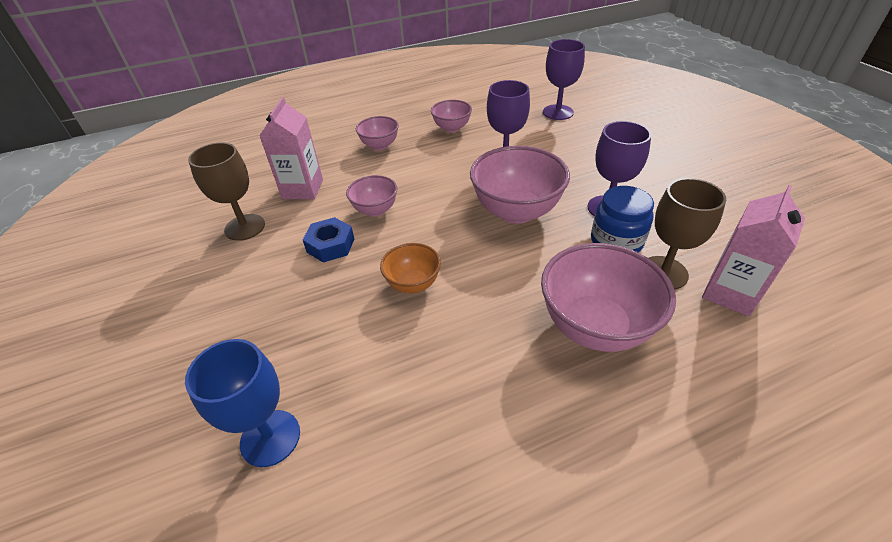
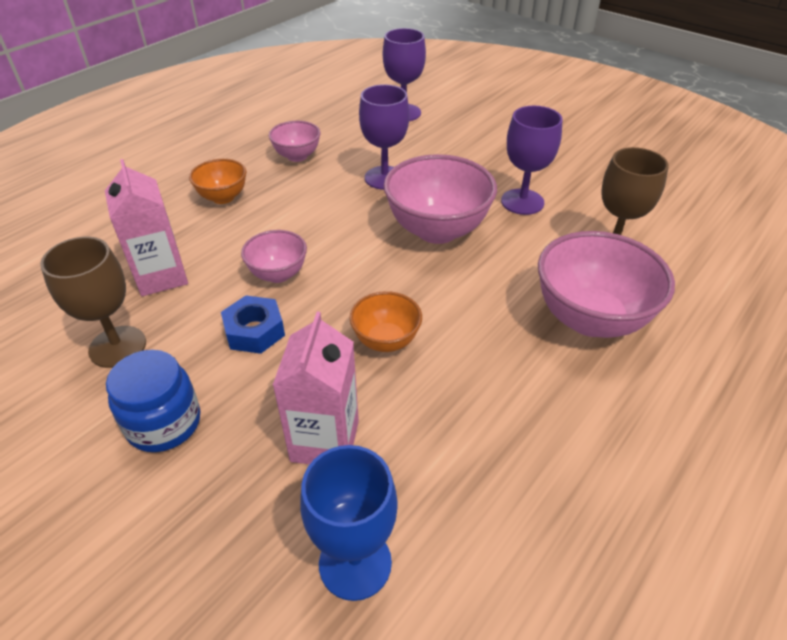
camera: 30 degrees left, 0 degrees up
(380, 146) = (223, 197): pink bowl -> orange bowl
(616, 241) = (552, 232): blue jar -> blue jar (164, 423)
(730, 293) = (675, 249): pink carton -> pink carton (325, 440)

